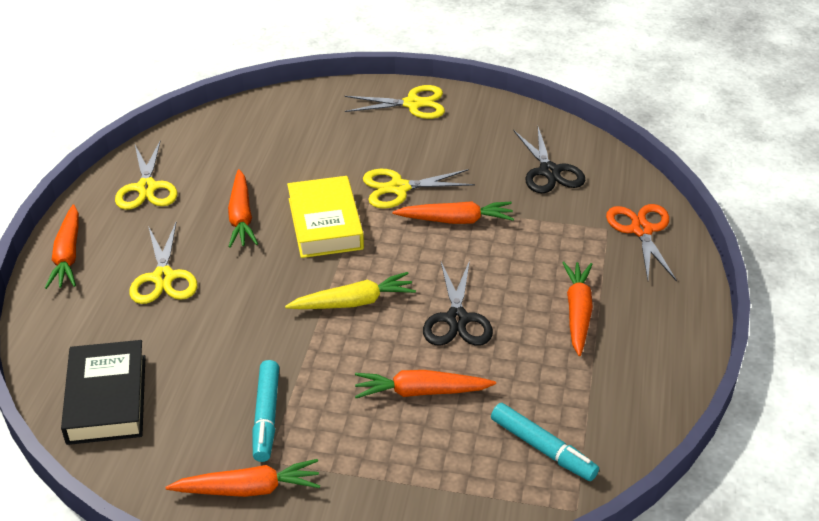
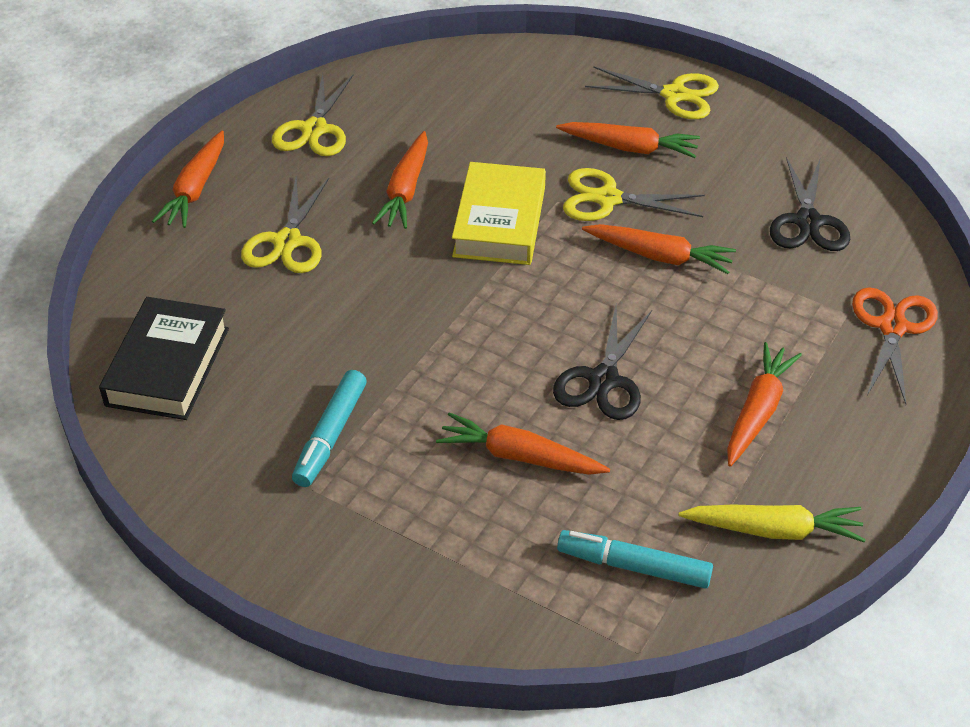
camera: 20 degrees right, 5 degrees up
(249, 489) = (275, 513): orange carrot -> orange carrot (630, 148)
(354, 302) = (490, 327): yellow carrot -> yellow carrot (774, 530)
(543, 448) = (634, 566): turquoise marker -> turquoise marker turned 135 degrees clockwise

